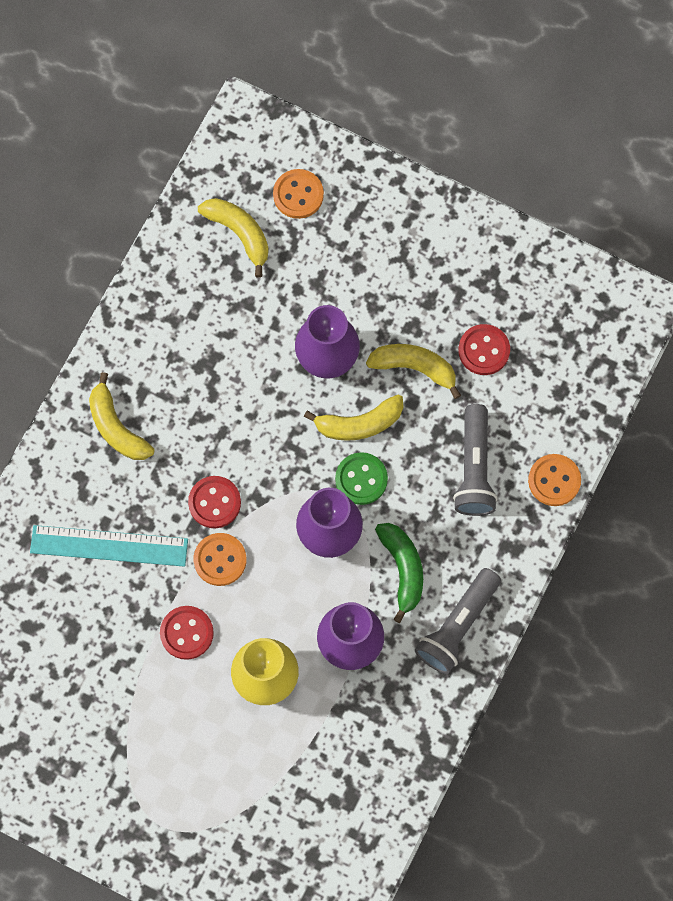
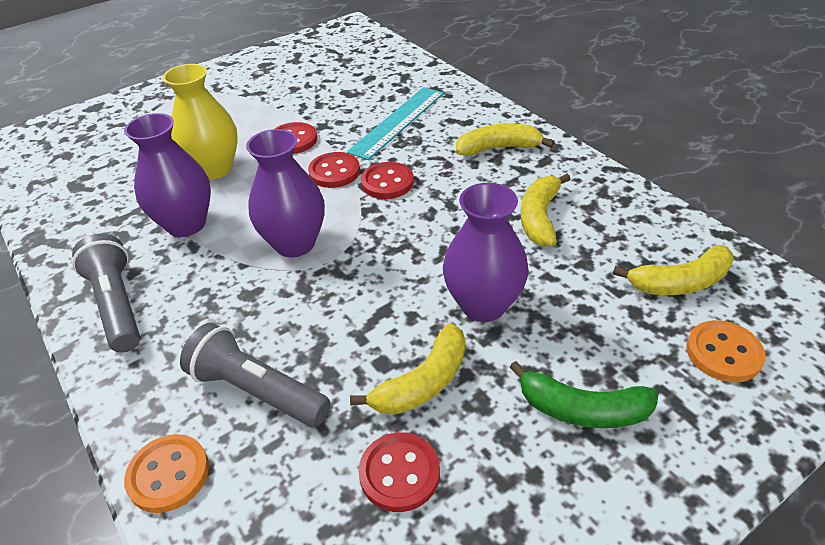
camera: 120 degrees right, 30 degrees down
(220, 560) = (334, 172): orange button -> red button
(359, 424) = (389, 305): yellow banana -> yellow banana (539, 217)
(361, 479) = (328, 285): green button -> none
(403, 569) = (212, 284): green banana -> green banana (582, 409)

